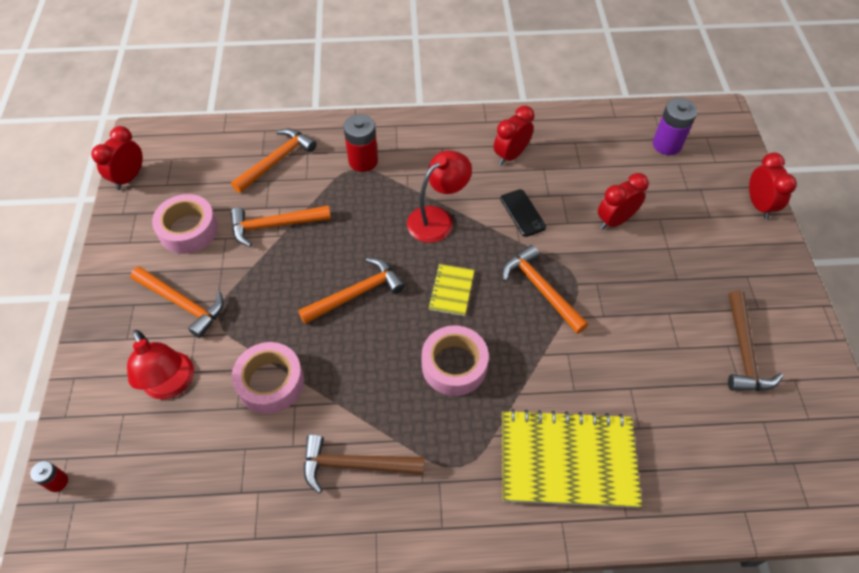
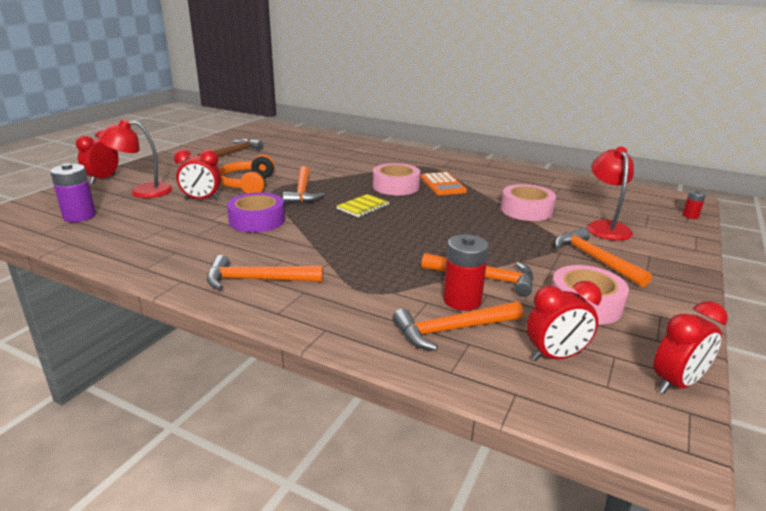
camera: 150 degrees left, 30 degrees down
(355, 465) = (485, 178): brown hammer -> none
(356, 294) = (435, 224): orange hammer -> orange hammer (257, 280)
(363, 161) = (350, 295): red battery -> red battery (462, 300)
(401, 406) = (442, 184): none -> orange calculator
(437, 219) = (327, 237): red lamp -> red lamp (142, 191)
(511, 155) = (206, 251): red clock -> red clock (555, 356)
(522, 213) = (257, 220): black phone -> purple tape
(567, 460) = (369, 156): yellow notebook -> none
(613, 274) = (248, 185): none -> orange headphones

